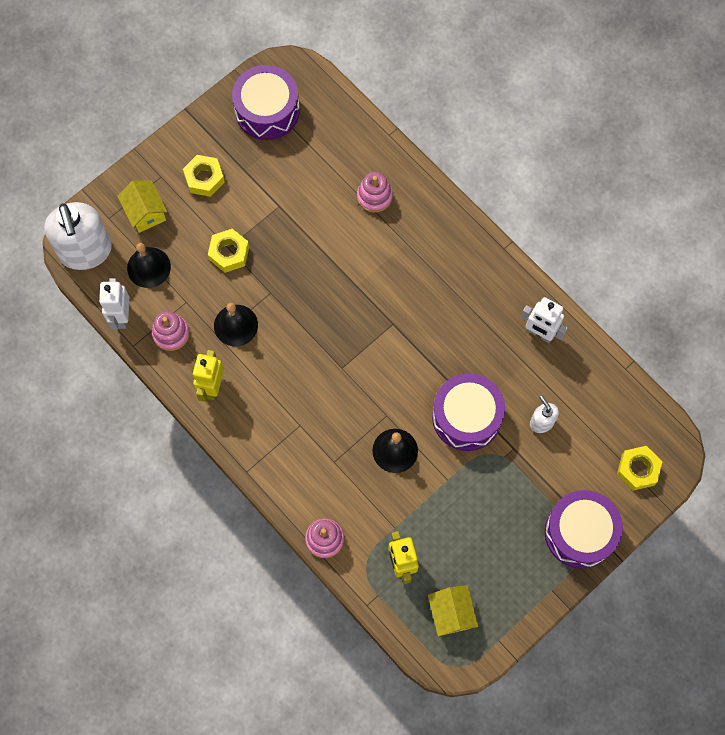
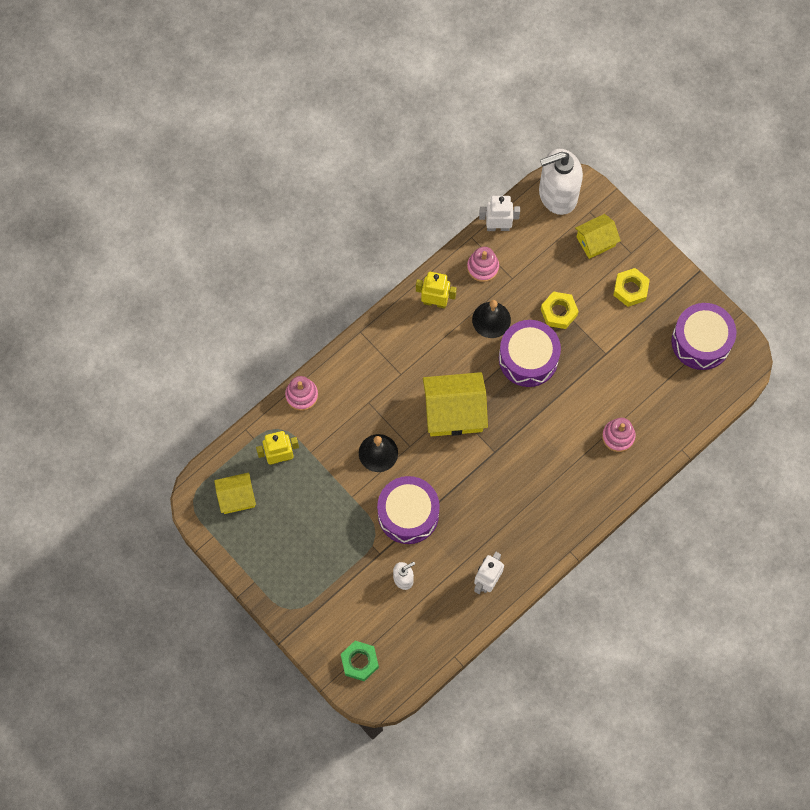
camera: 90 degrees right, 0 degrees up
(148, 267) = (544, 246): black bell -> none
(346, 366) = (454, 412): none -> yellow house
(580, 533) = (303, 608): purple drum -> purple drum (528, 358)
(638, 469) = (359, 662): yellow nut -> green nut

